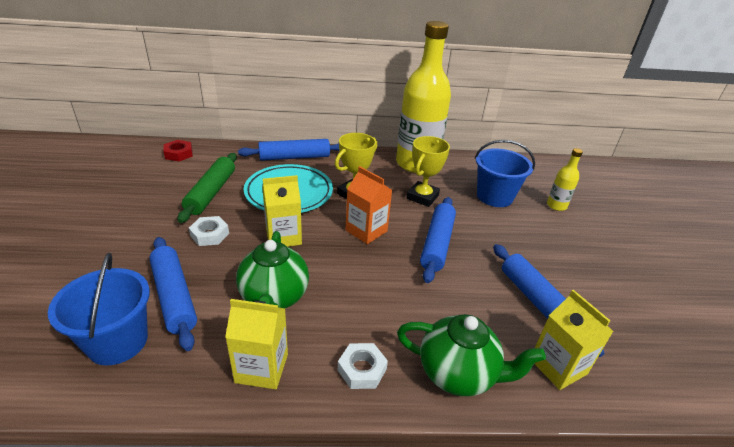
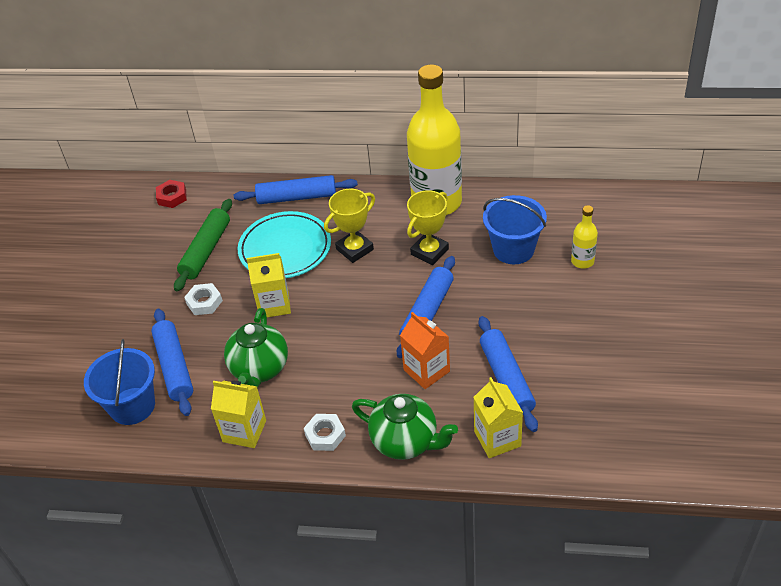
camera: 15 degrees right, 10 degrees up
(366, 231) = (358, 297): orange carton -> orange carton (426, 370)

